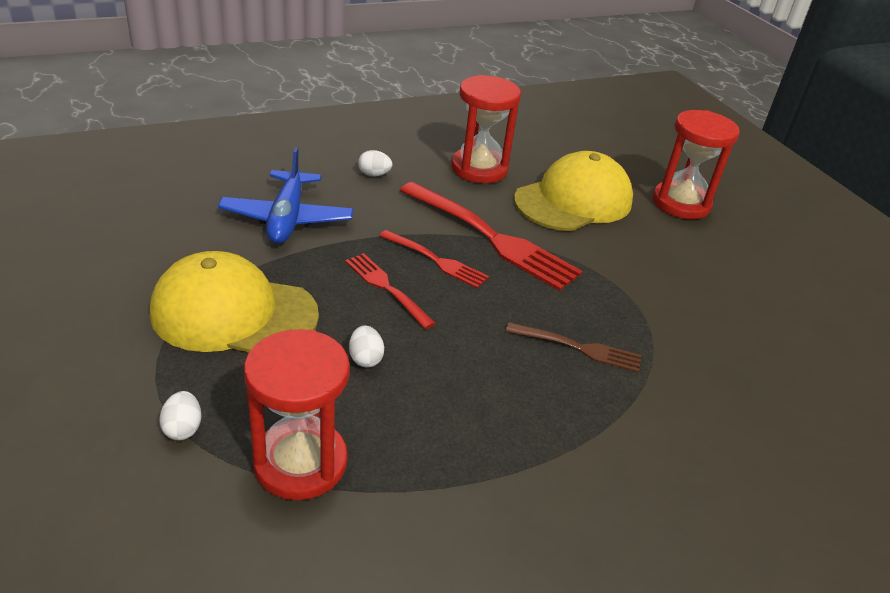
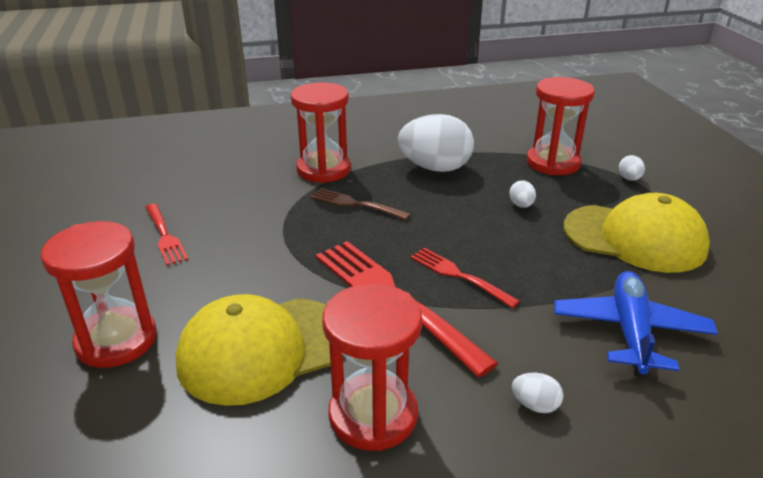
camera: 165 degrees left, 5 degrees down
(386, 287) = (508, 252): red fork -> red fork (165, 236)
(495, 432) = (435, 168): none -> white egg
(659, 414) = (323, 170): none -> red hourglass

